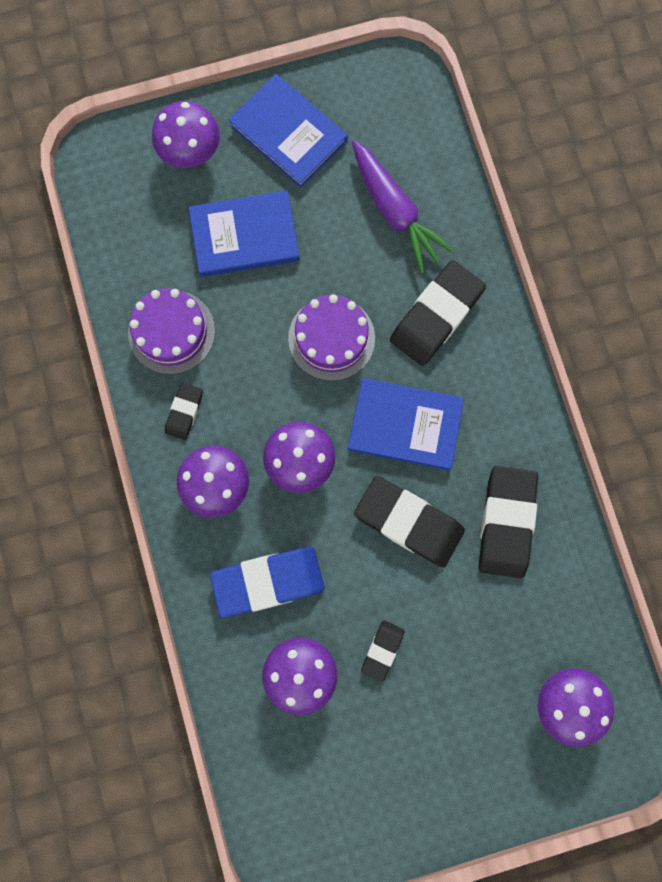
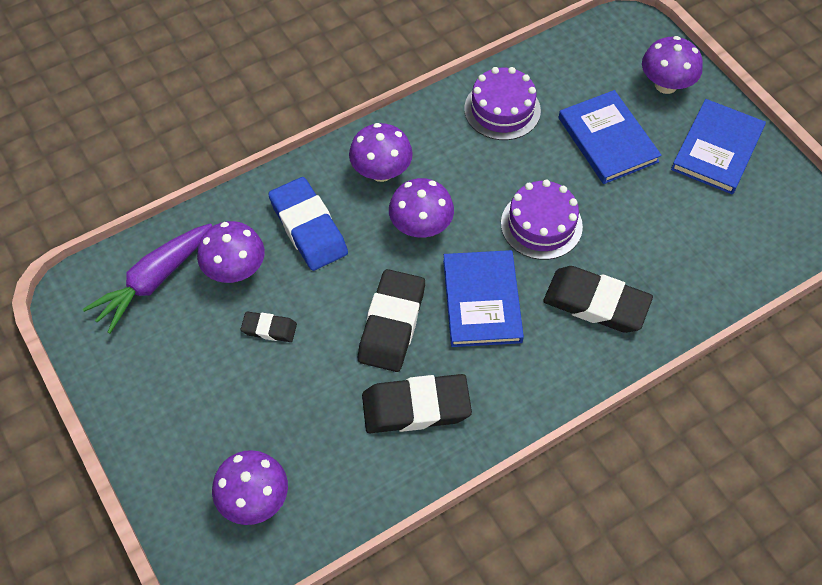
camera: 75 degrees right, 20 degrees down
(184, 412) = (436, 134): black eraser -> none
(395, 212) = (682, 247): purple carrot -> purple carrot (153, 281)

